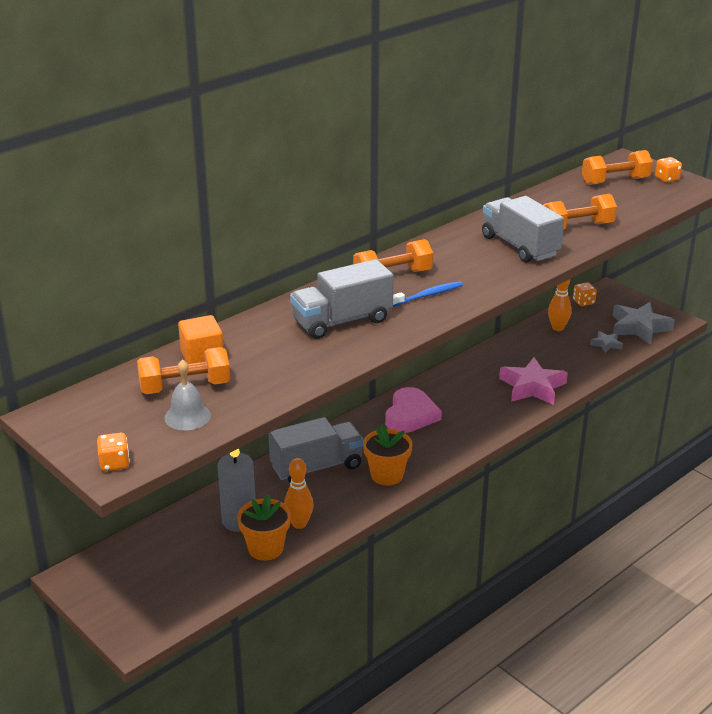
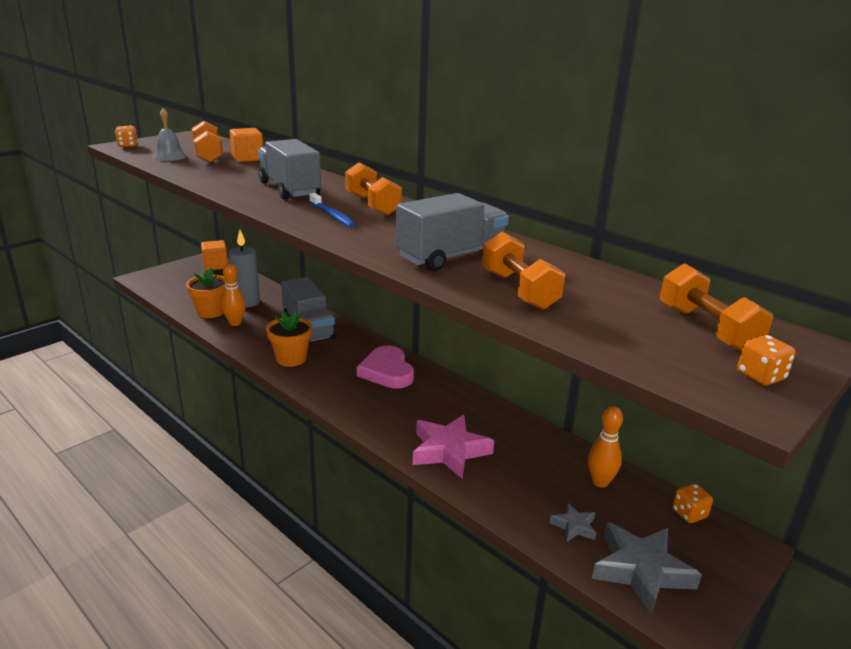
camera: 85 degrees right, 5 degrees down
(103, 565) = (215, 266): none -> orange cube
(410, 414) = (387, 371): pink heart -> pink heart turned 60 degrees clockwise

